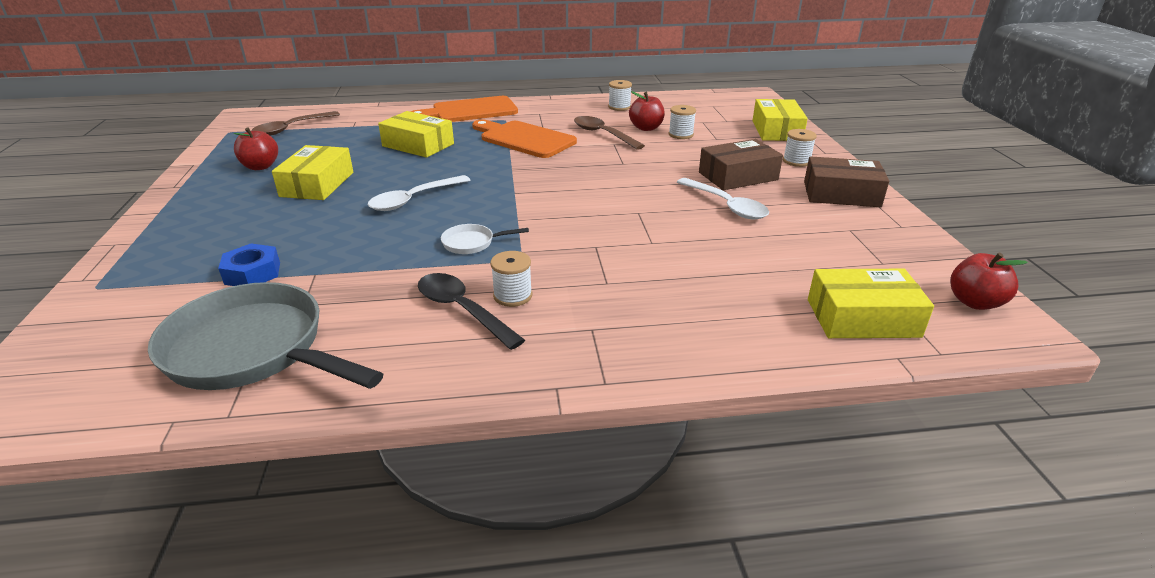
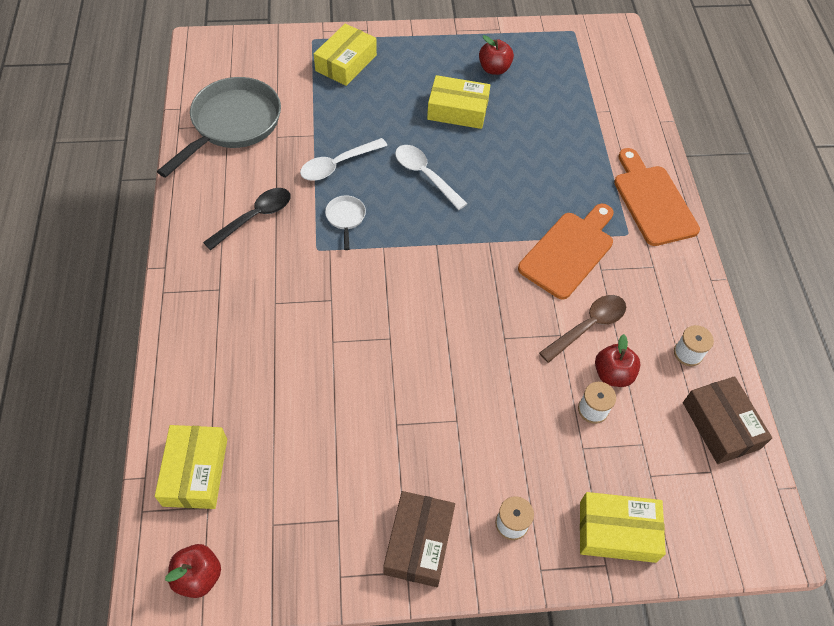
camera: 90 degrees right, 25 degrees up
(252, 273) = (319, 104): blue nut -> none
(291, 128) = (584, 69): brown spoon -> none
(418, 145) = (547, 166): yellow box -> yellow box (346, 63)
(512, 296) = (267, 245): white spool -> none
(726, 205) = (398, 417): white spoon -> white spoon (337, 165)
(738, 176) = (469, 445): brown box -> brown box (720, 425)

